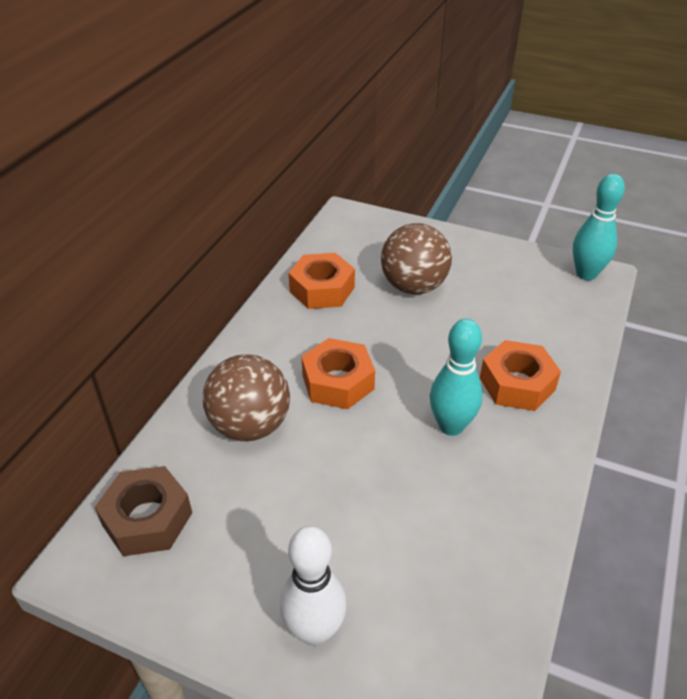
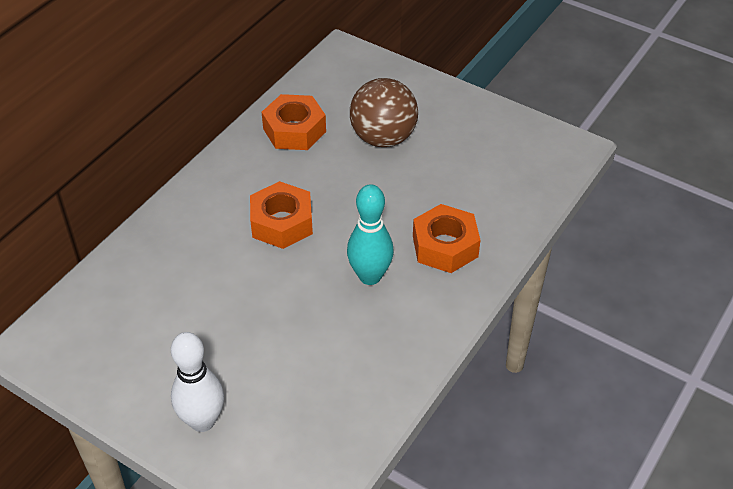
camera: 10 degrees right, 5 degrees up
(147, 519) = (91, 317): brown nut -> none
(250, 426) = (194, 252): brown ball -> none
(586, 274) = (559, 145): turquoise bowling pin -> none

